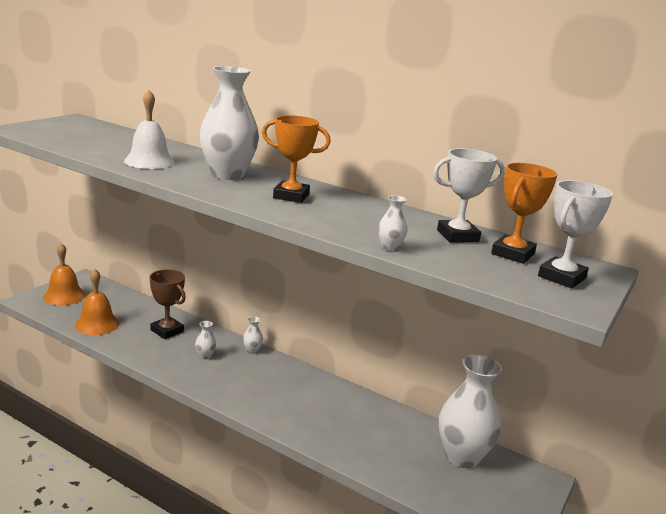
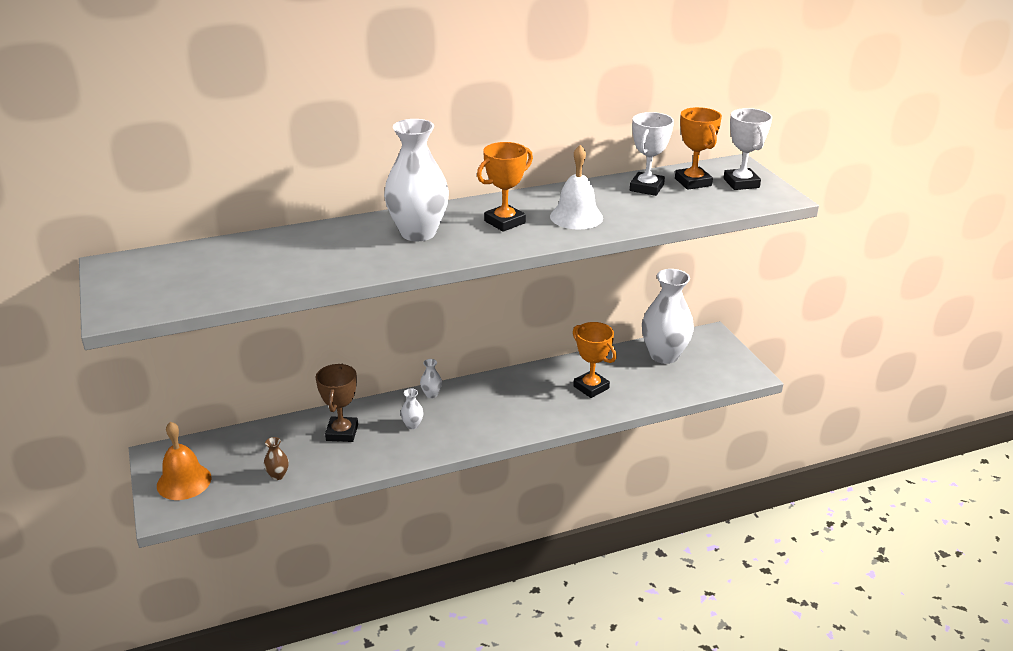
camera: 50 degrees left, 10 degrees up
(97, 324) = (278, 475): orange bell -> brown vase
(149, 161) = (337, 261): white bell -> white bell (576, 217)
(167, 331) = (342, 432): brown trophy -> brown trophy turned 75 degrees counterclockwise
(355, 427) = (591, 387): none -> orange trophy
(390, 247) = (648, 221): white vase -> none

